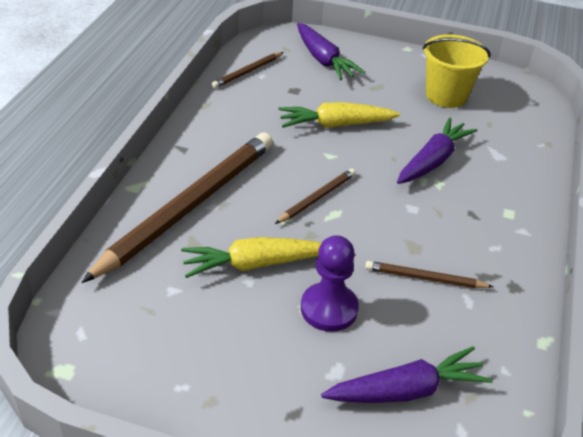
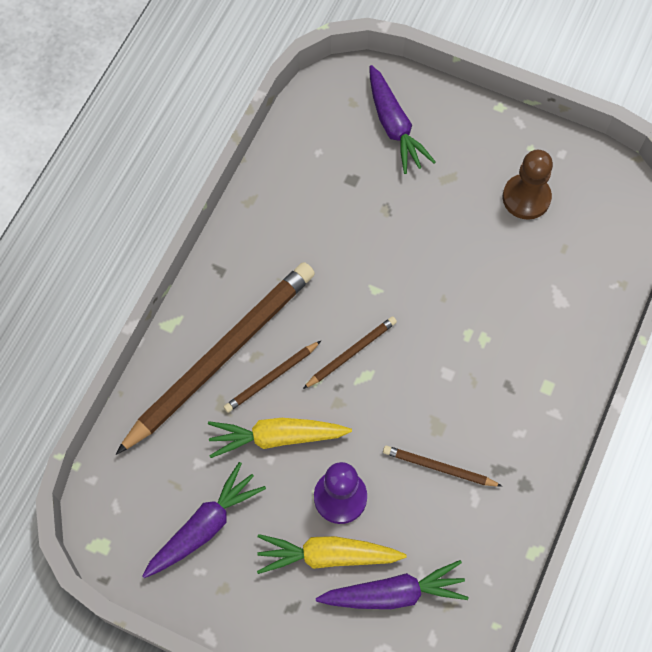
camera: 10 degrees right, 25 degrees up
(247, 72) = (302, 145): brown pencil -> brown pencil (271, 378)
(335, 125) = (389, 241): yellow carrot -> yellow carrot (327, 556)
(433, 160) = (485, 304): purple carrot -> purple carrot (205, 526)
(446, 96) = (526, 198): yellow bucket -> brown pawn

